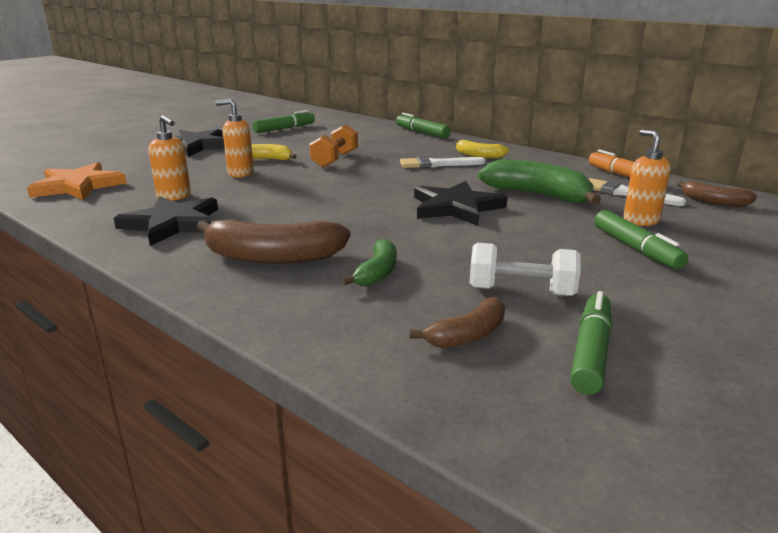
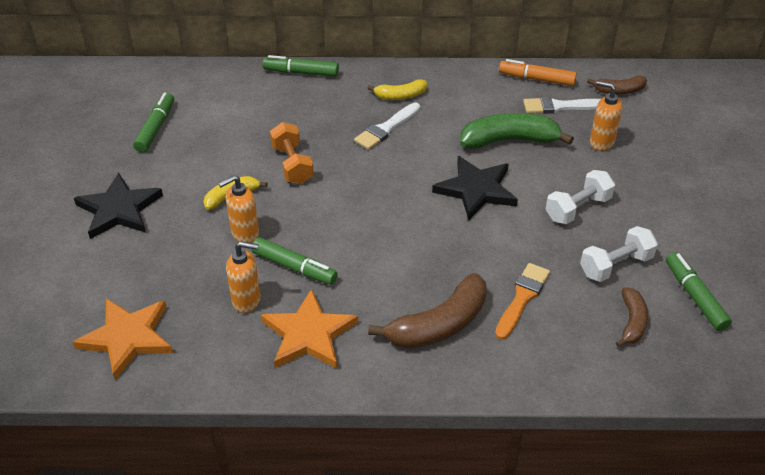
camera: 40 degrees left, 20 degrees up
(172, 224) = (308, 334): black star -> orange star
(377, 272) = (522, 298): green banana -> orange brush
(542, 246) = (578, 208): none -> white dumbbell
(636, 249) = (628, 180): green marker -> green marker (294, 267)

